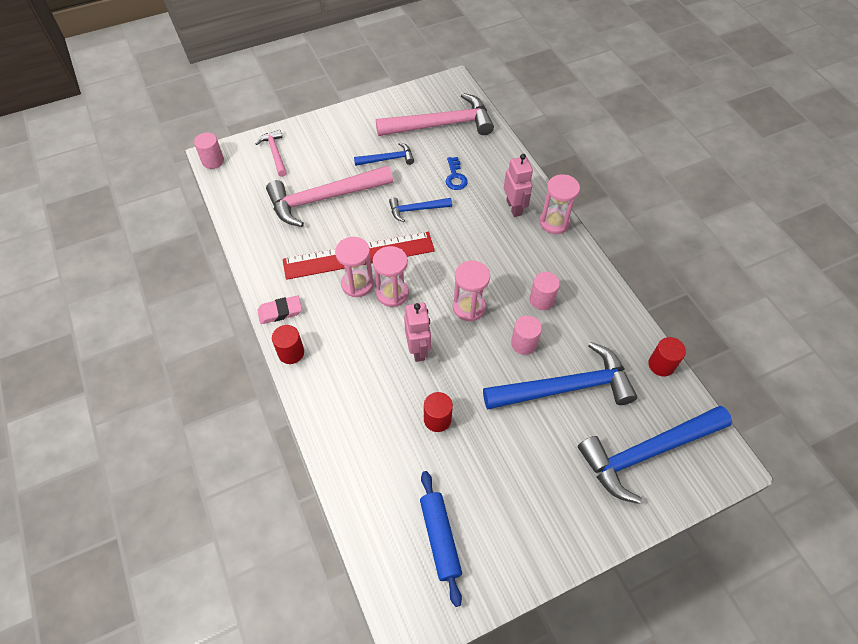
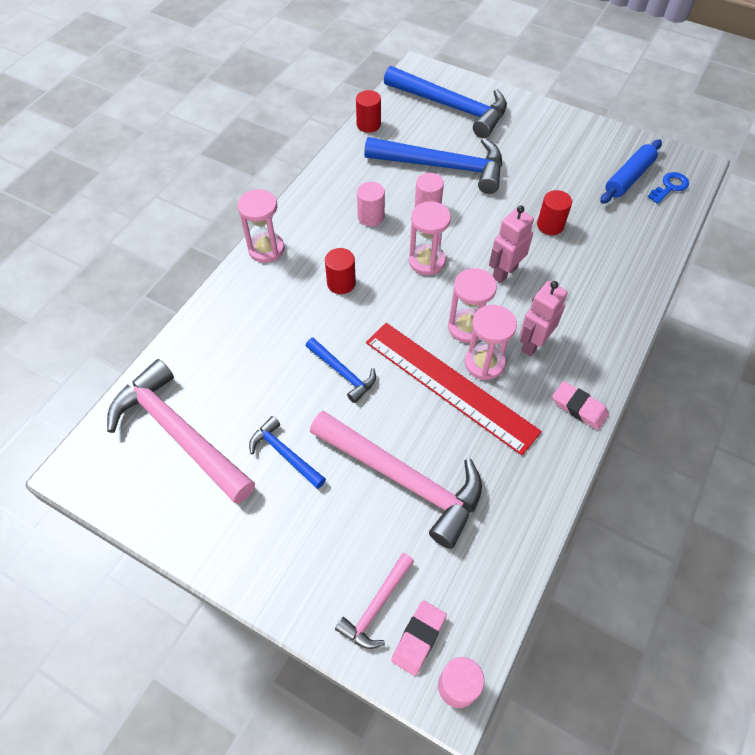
camera: 125 degrees left, 0 degrees up
(245, 159) = (418, 638): none -> pink eraser
(291, 353) = (606, 365): red cylinder -> red cylinder (341, 283)
(455, 177) = (263, 365): blue key -> blue key (669, 187)
(514, 208) = (270, 289): pink robot -> pink robot (533, 343)
(565, 387) = (443, 166): blue hammer -> blue hammer turned 150 degrees clockwise

